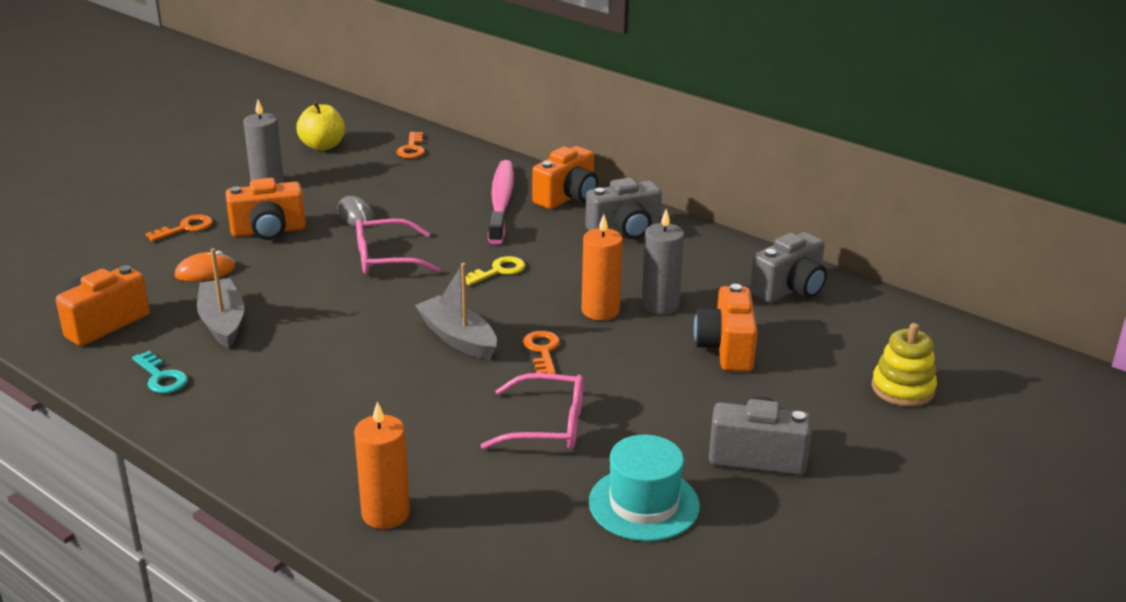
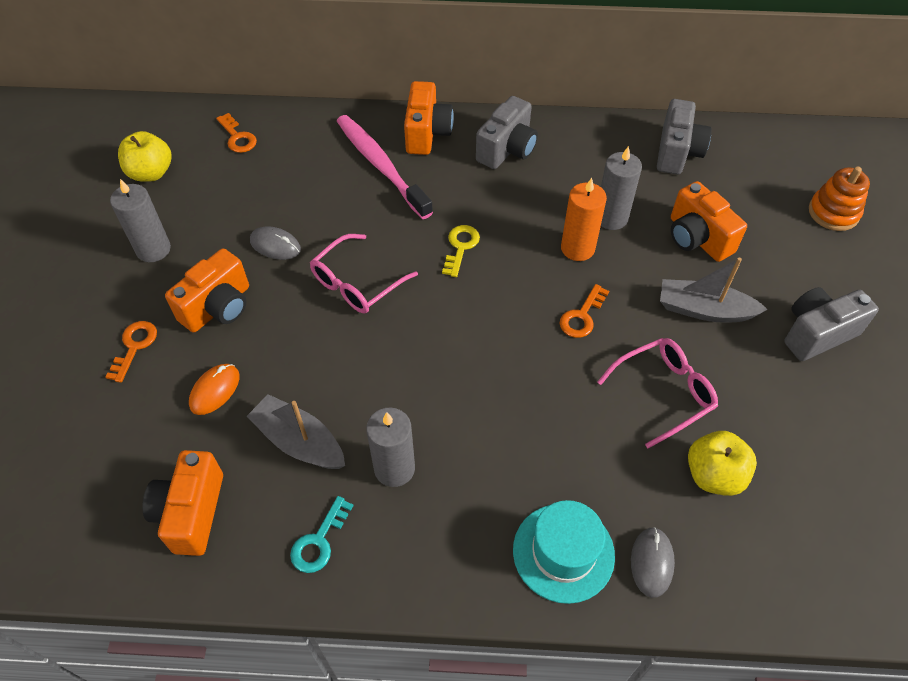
camera: 35 degrees left, 25 degrees up
(161, 377) = (319, 541): turquoise key -> turquoise key turned 105 degrees clockwise
(267, 366) = (394, 468): none -> grey candle
(385, 513) = (651, 562): orange candle -> grey mouse
(458, 338) = (508, 341): grey boat -> grey boat (704, 310)
(517, 492) = (714, 475): none -> yellow apple
(542, 351) = (582, 316): orange key -> orange key turned 105 degrees counterclockwise
(644, 504) = (799, 428): turquoise hat -> turquoise hat (563, 552)
(902, 389) = (833, 212): yellow stacking toy -> orange stacking toy

